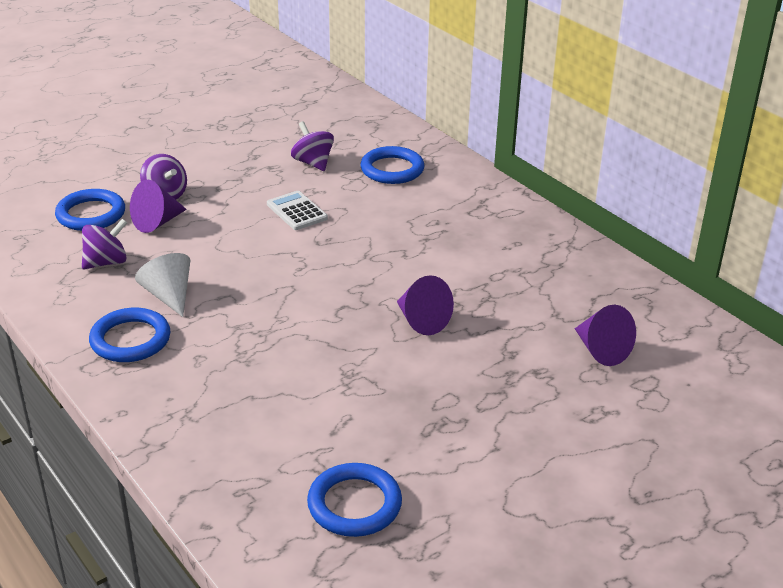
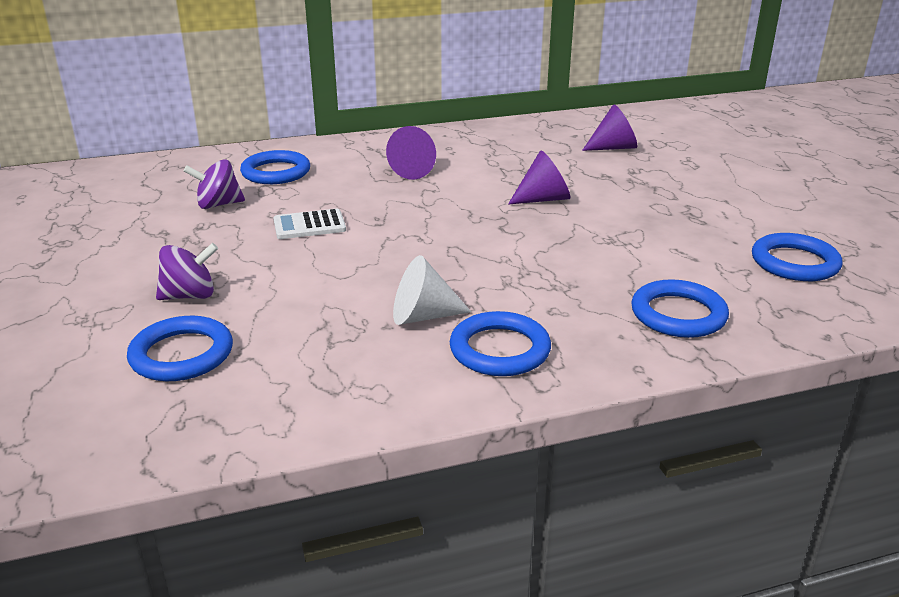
camera: 70 degrees left, 5 degrees down
(106, 262) = (316, 352): purple spinning top -> none
(157, 222) = (251, 308): purple cone -> purple cone (408, 171)
(215, 428) = (678, 314): none -> blue ring

